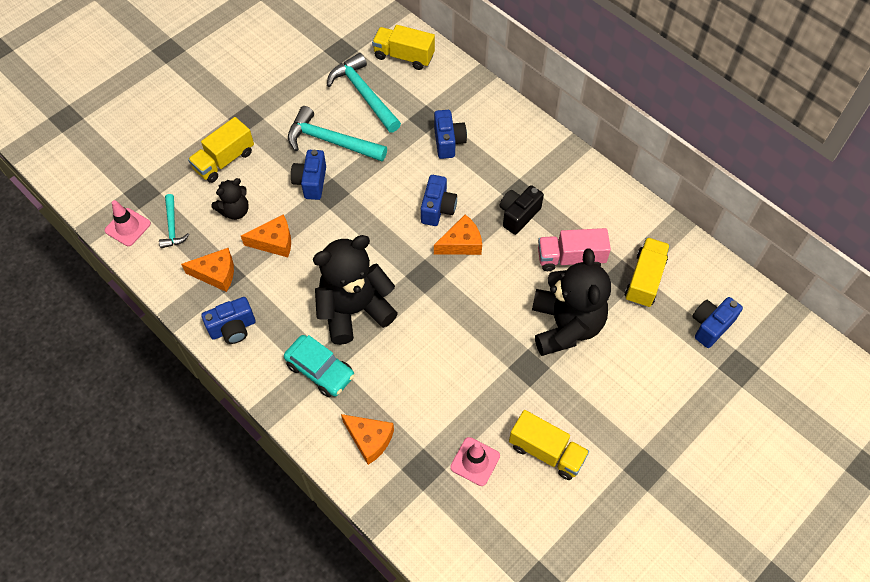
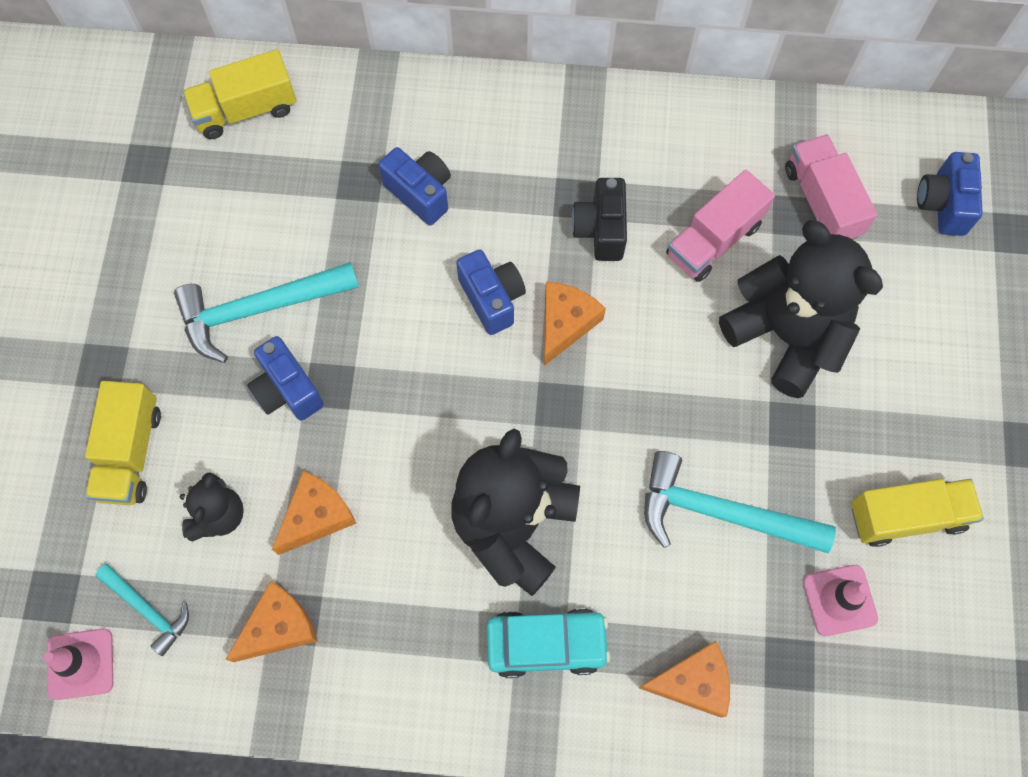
camera: 40 degrees left, 10 degrees up
(233, 328) = (377, 685): blue camera -> none
(364, 94) = (241, 206): turquoise hammer -> turquoise hammer (721, 513)
(644, 280) = (822, 201): yellow truck -> pink truck

